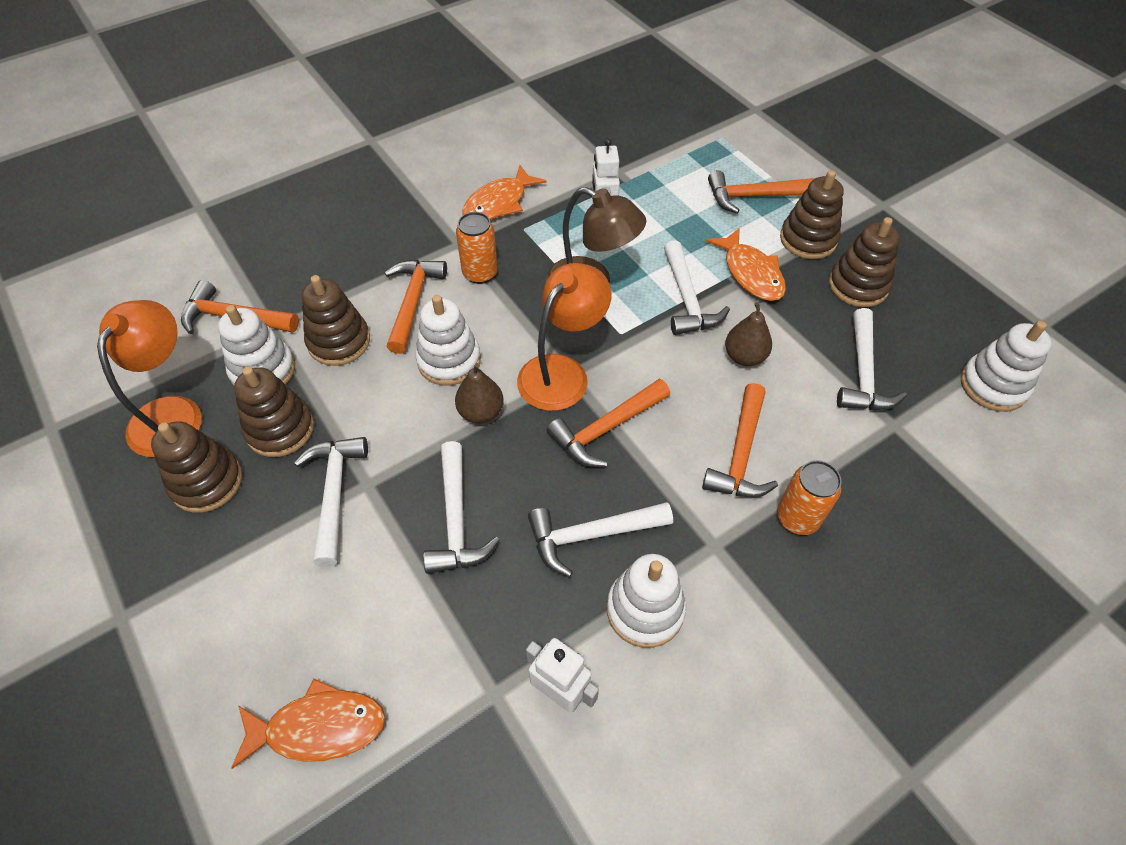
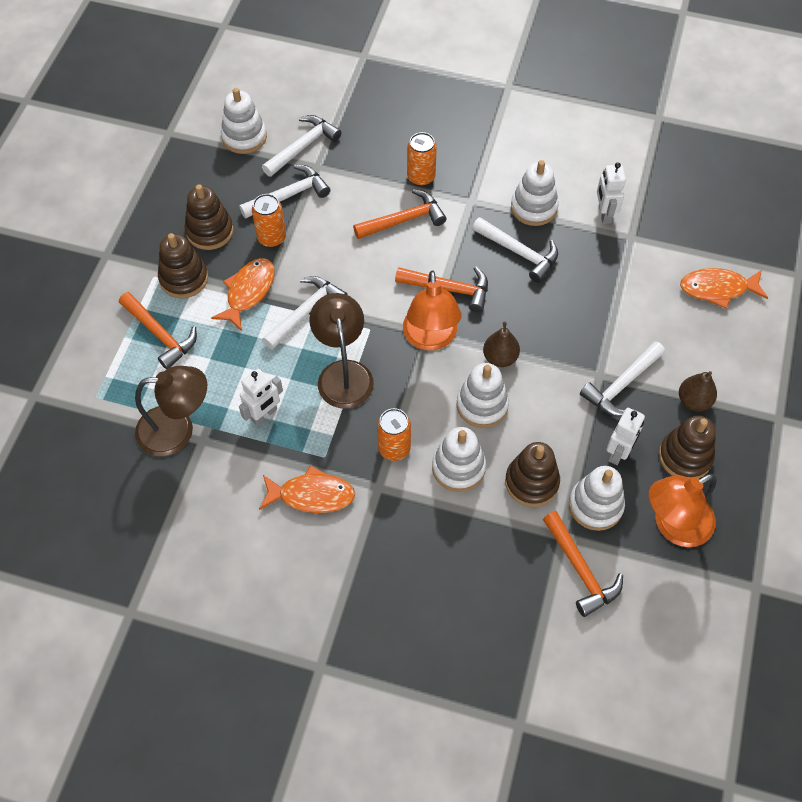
camera: 130 degrees left, 5 degrees up
(280, 429) = (618, 452): brown stacking toy -> white robot
(319, 727) = (717, 289): orange fish -> orange fish turned 45 degrees counterclockwise
(413, 302) = (458, 468): orange hammer -> white stacking toy
(456, 519) = (573, 316): white hammer -> white hammer (303, 147)
(562, 372) = (430, 338): orange lamp -> orange lamp turned 90 degrees counterclockwise
(643, 163) = (177, 430): none -> brown lamp
(744, 356) = (329, 256): brown pear -> brown pear (693, 401)
(809, 326) = (271, 238): none -> orange can

